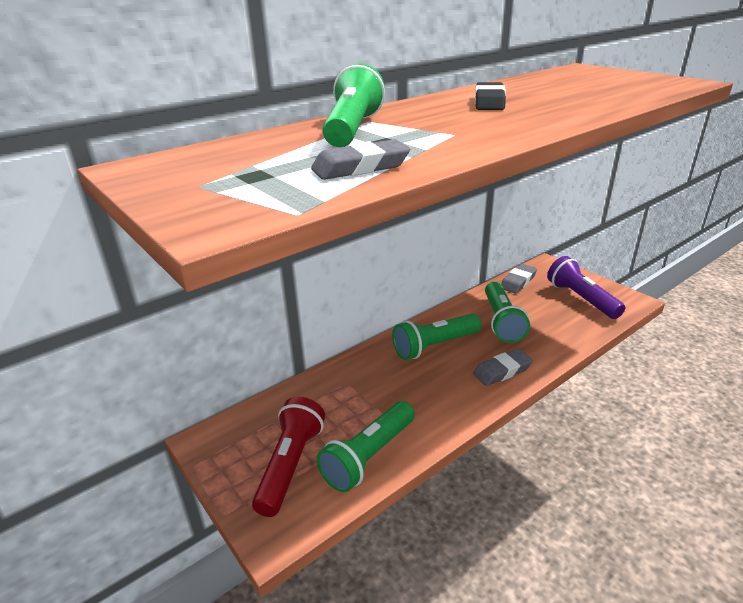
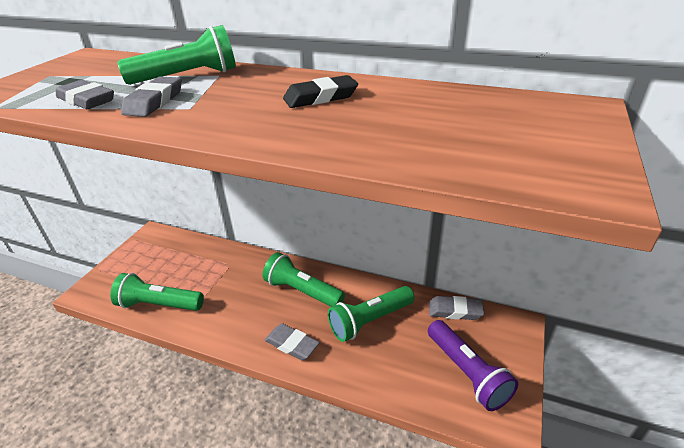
camera: 60 degrees right, 5 degrees up
(290, 465) = (141, 274): red flashlight -> none
(416, 143) = (154, 102): none -> grey eraser
(581, 299) = (467, 373): purple flashlight -> purple flashlight turned 120 degrees clockwise

